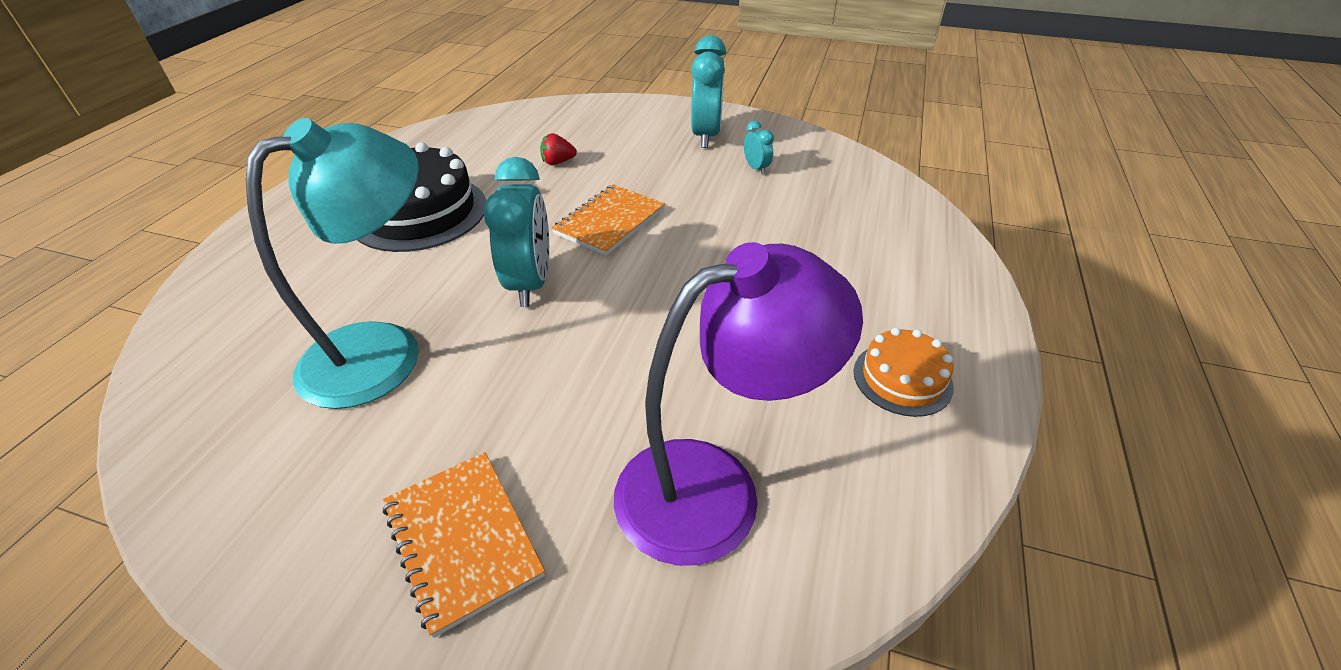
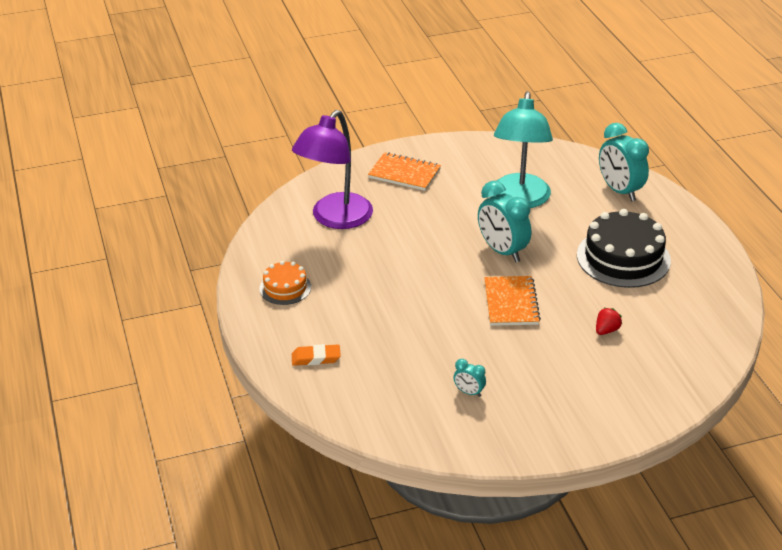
camera: 145 degrees right, 5 degrees down
(706, 136) = (540, 410): turquoise clock -> turquoise clock (619, 191)
(907, 260) = (316, 358): none -> orange eraser

